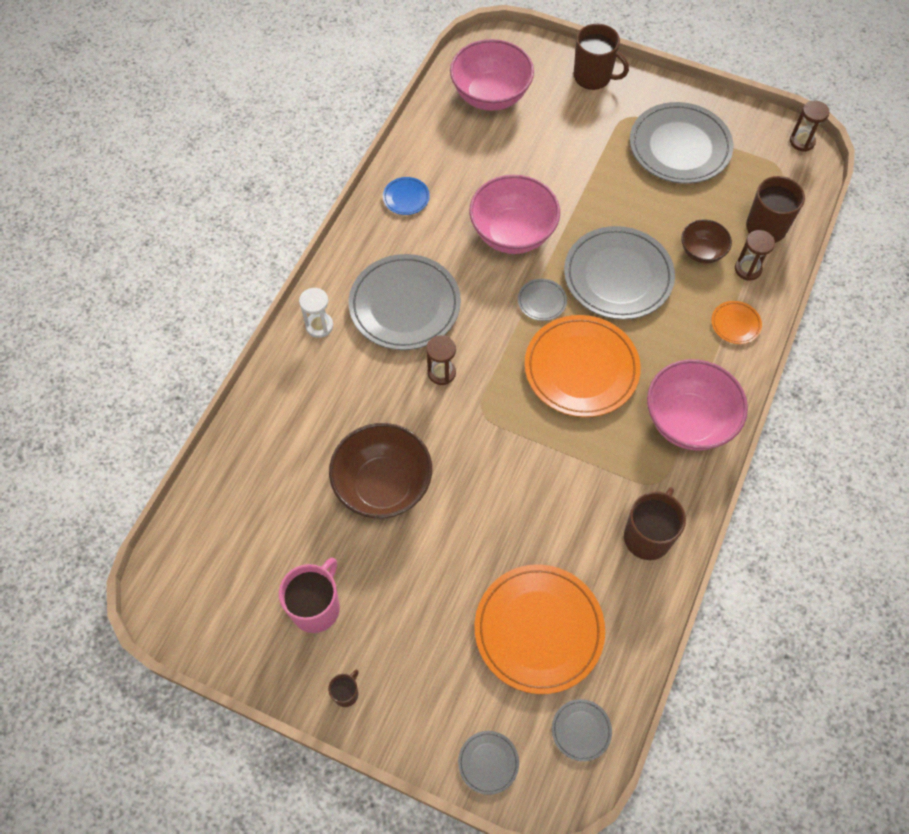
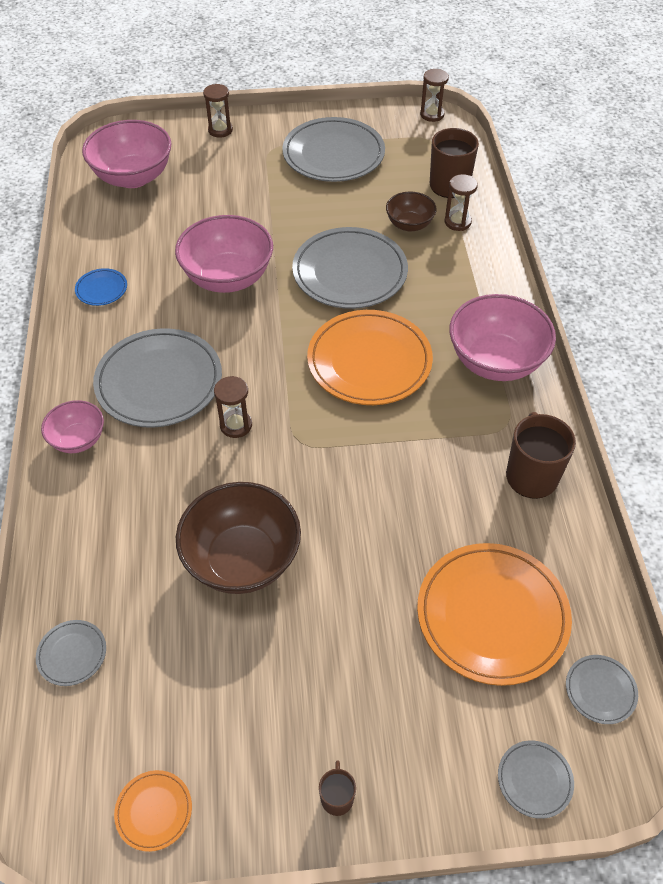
camera: 30 degrees left, 10 degrees down
(316, 607) = (245, 723): pink mug -> none
(319, 326) = (78, 439): white hourglass -> pink bowl
(542, 301) = (293, 321): grey plate -> grey plate (72, 654)
(593, 76) = (220, 130): brown mug -> brown hourglass
(735, 324) = (478, 267): orange plate -> orange plate (154, 811)

